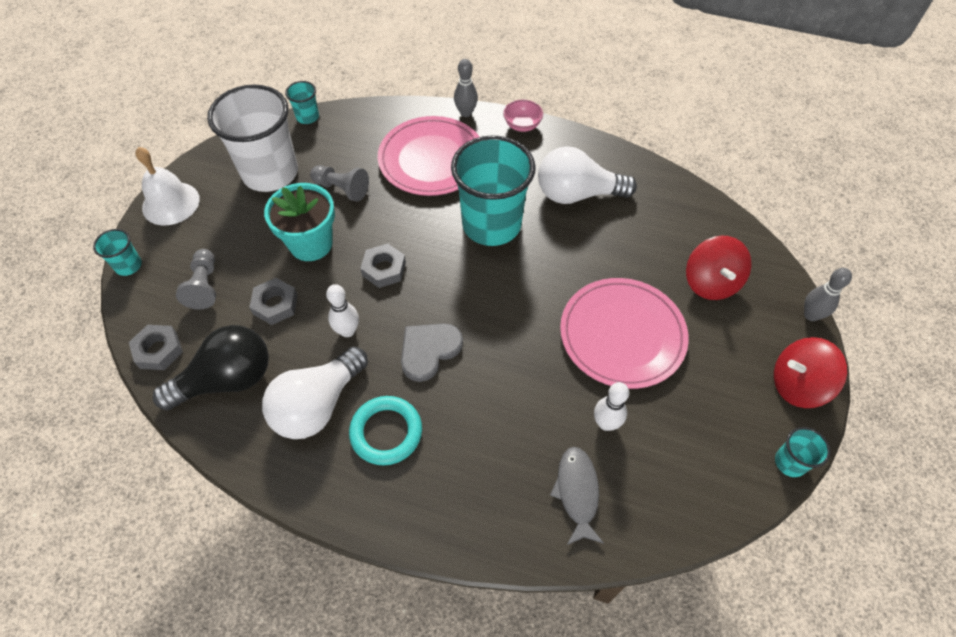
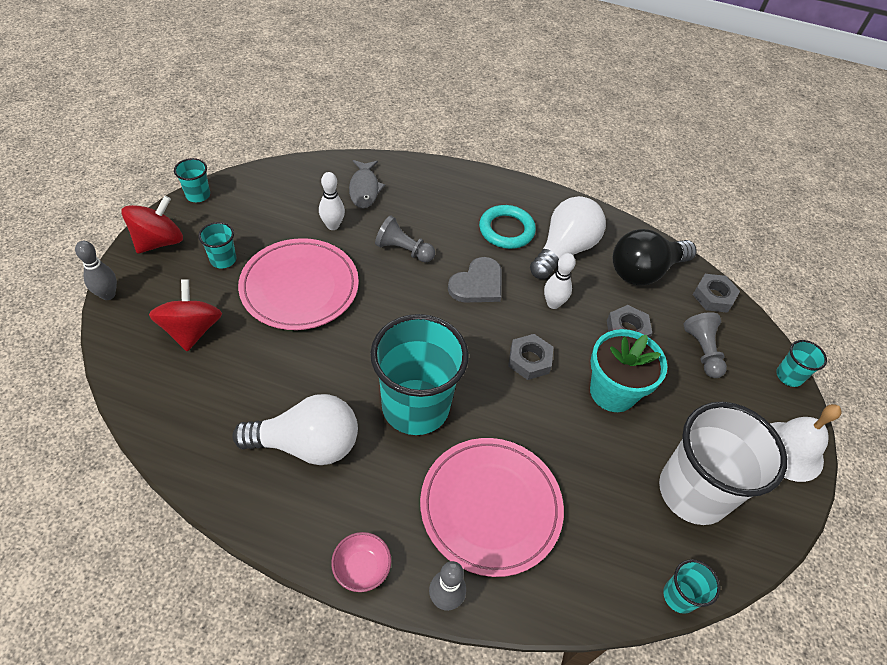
camera: 175 degrees right, 5 degrees down
(342, 189) = (597, 463): grey pawn -> grey pawn (403, 250)
(716, 364) = (223, 260): none -> turquoise cup
(797, 384) = (159, 241): red spinning top -> red spinning top turned 45 degrees counterclockwise

